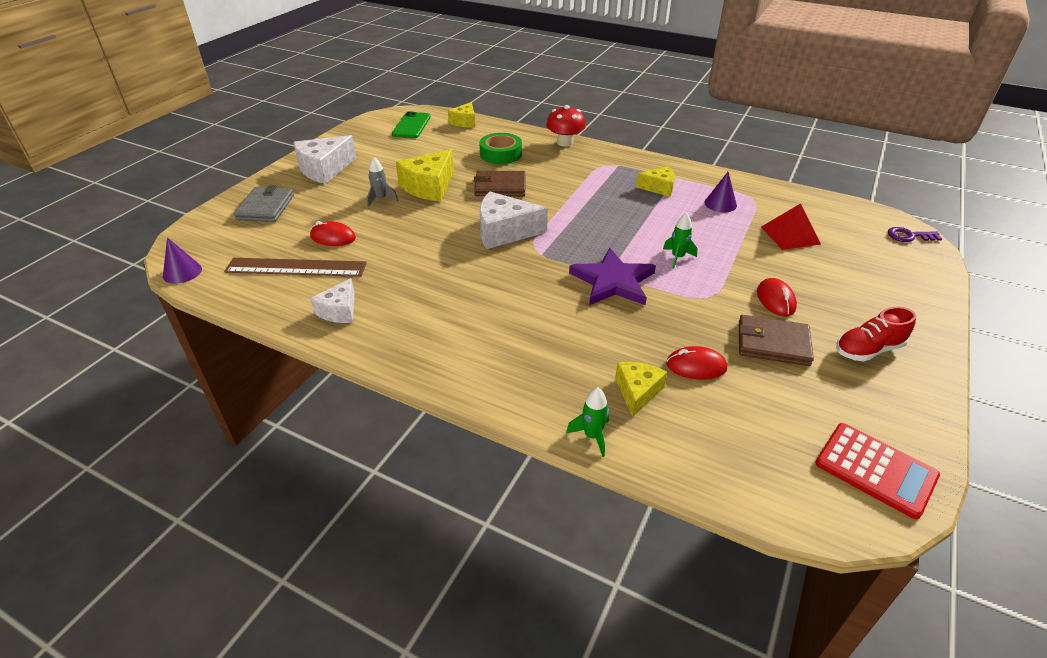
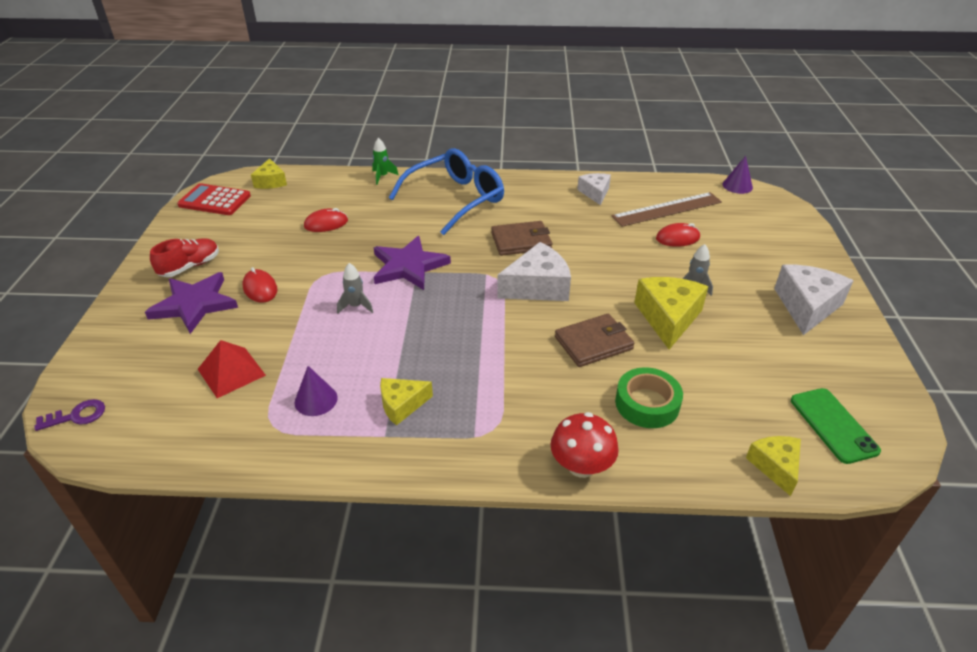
camera: 155 degrees right, 0 degrees up
(266, 207) = (778, 247): grey wallet -> none
(511, 354) = (455, 199): none -> blue glasses
(637, 392) = (363, 201): yellow cheese -> yellow cheese (271, 182)
(677, 257) = (356, 306): green rocket -> grey rocket
(772, 343) = (267, 252): brown wallet -> brown wallet (521, 241)
(844, 301) = (194, 304): none -> purple star

